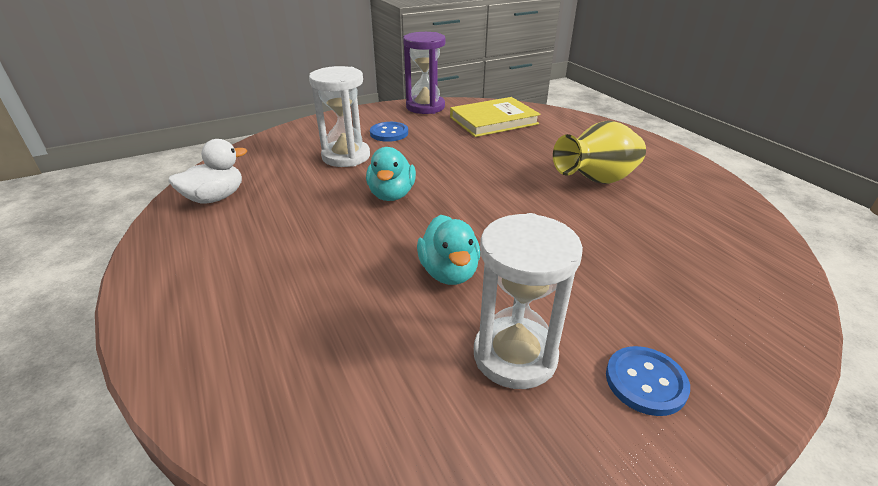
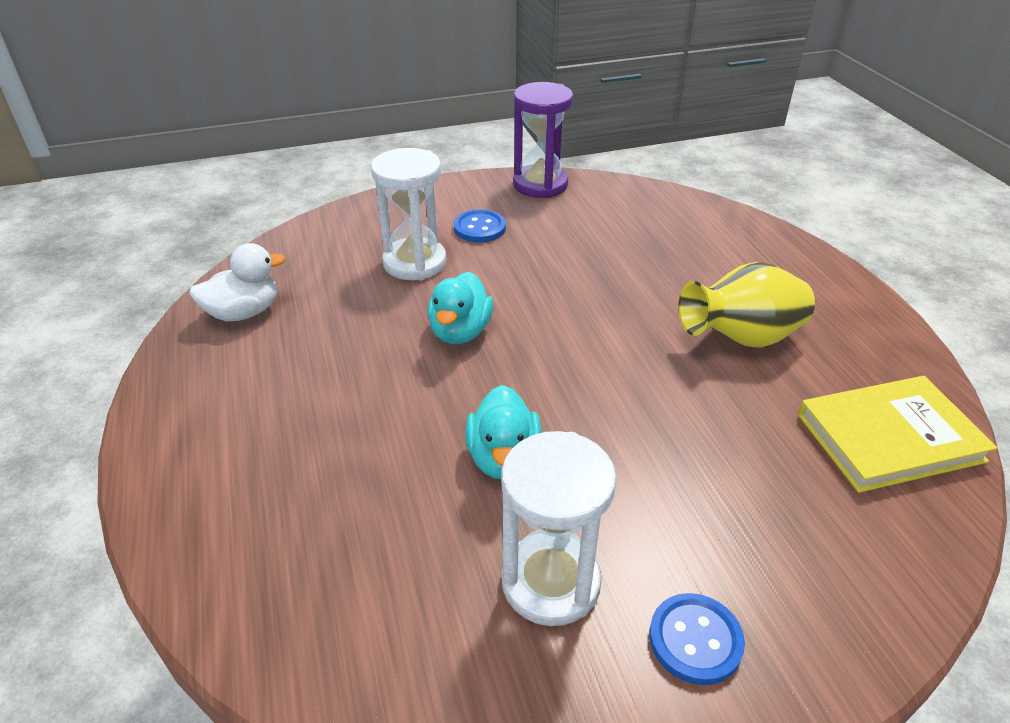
camera: 10 degrees right, 5 degrees up
(493, 120) = (629, 218): yellow book -> yellow book (889, 437)

